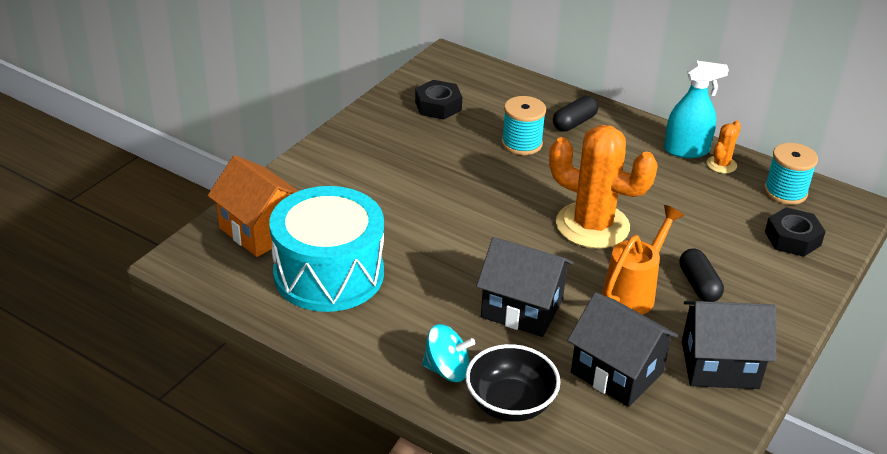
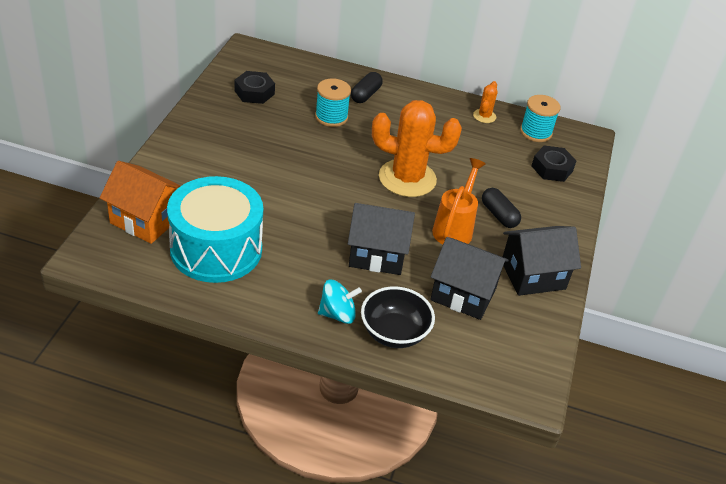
camera: 20 degrees left, 5 degrees up
(686, 150) = (455, 107): turquoise spray bottle -> none

